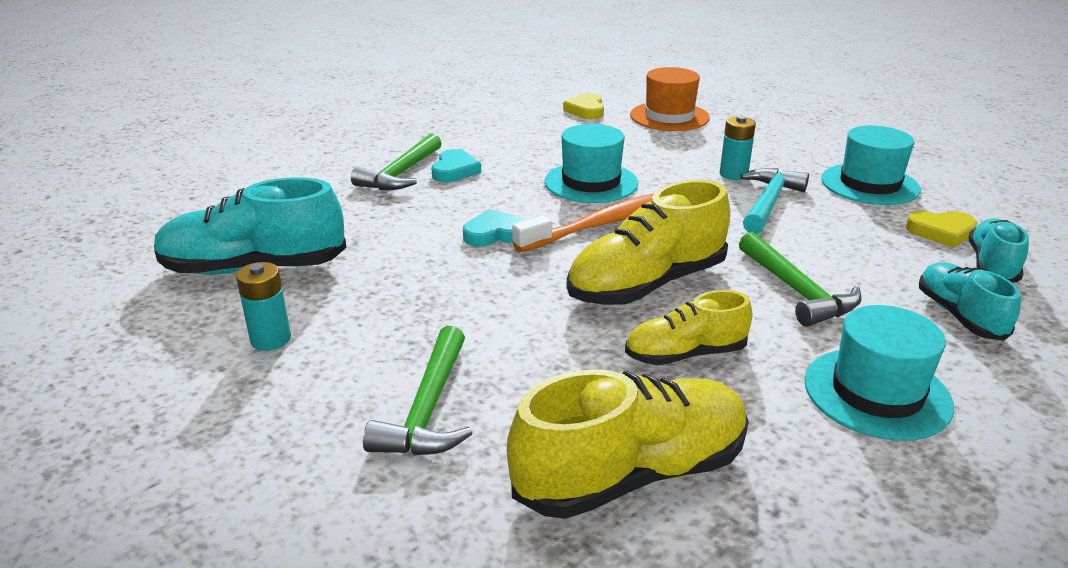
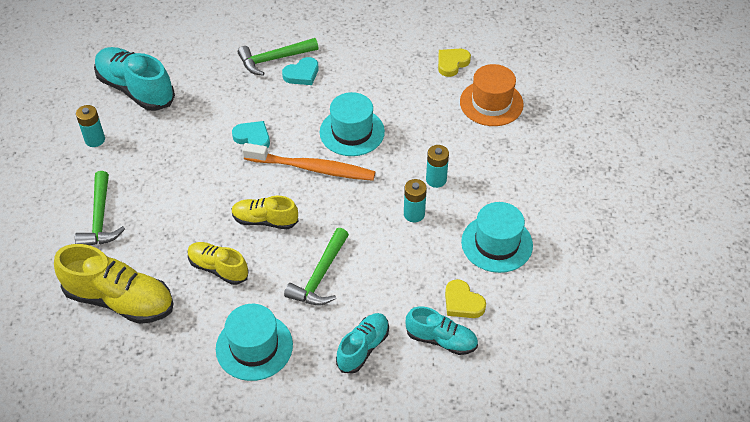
camera: 45 degrees right, 20 degrees up
(428, 409) = (100, 218): green hammer -> green hammer turned 60 degrees counterclockwise
(646, 284) = (265, 220): yellow shoe -> yellow shoe, size x0.60
(768, 203) = (414, 214): turquoise hammer -> turquoise battery
(991, 265) = (441, 340): turquoise shoe -> turquoise shoe turned 45 degrees clockwise

